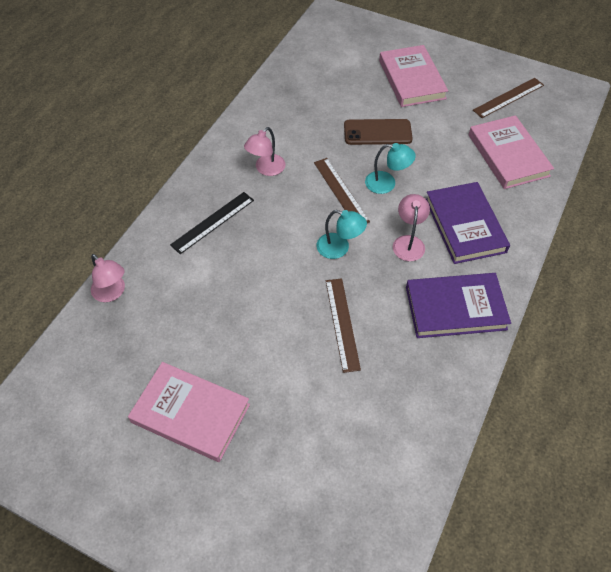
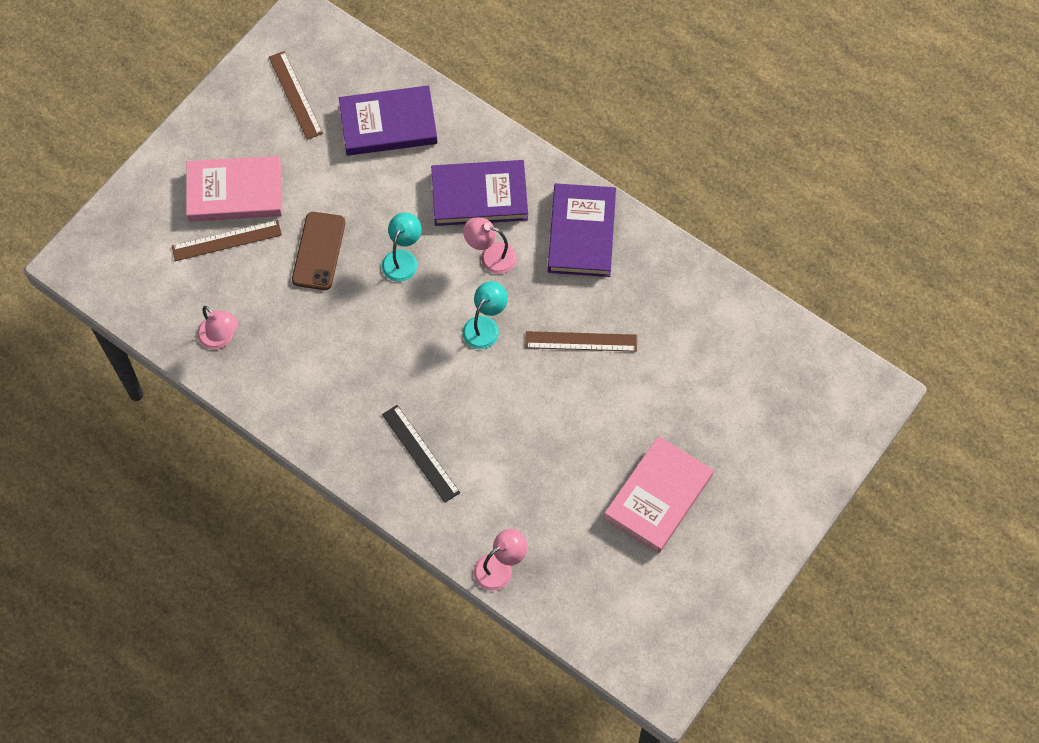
camera: 80 degrees left, 10 degrees up
(266, 169) = (350, 385): pink lamp -> pink lamp (220, 338)
(341, 191) = (404, 309): brown ruler -> brown ruler (226, 240)
(508, 155) = (388, 124): pink book -> purple book

